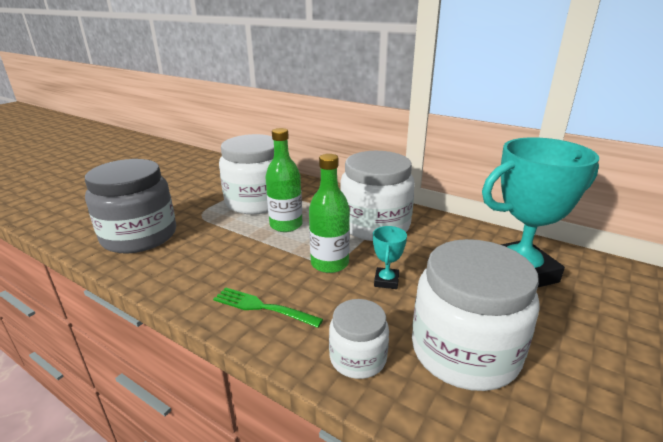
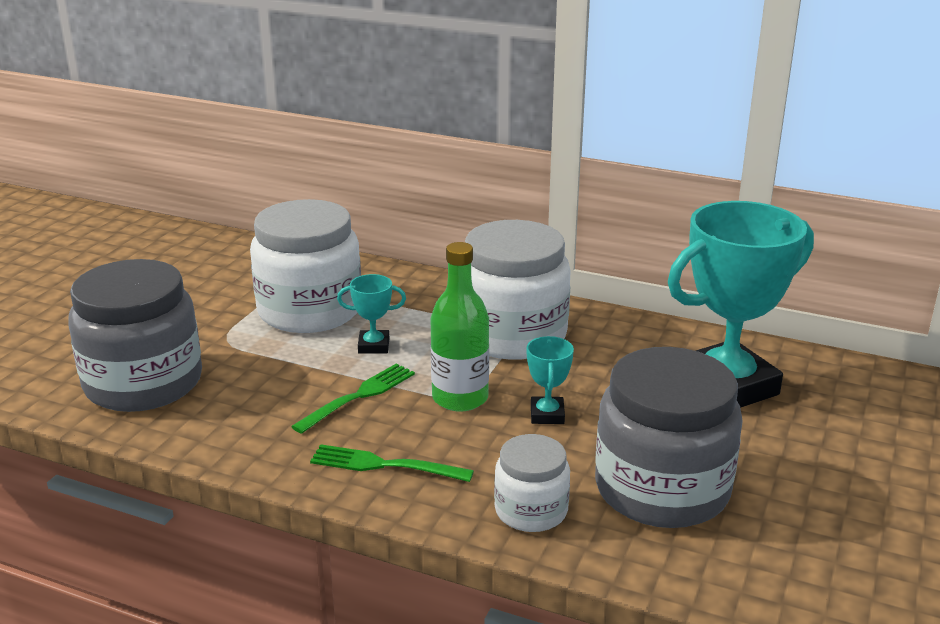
camera: 10 degrees left, 0 degrees up
(264, 256) = (358, 396): none -> green fork
(286, 225) = (374, 346): green bottle -> turquoise trophy
(464, 351) = (662, 489): white jar -> grey jar

